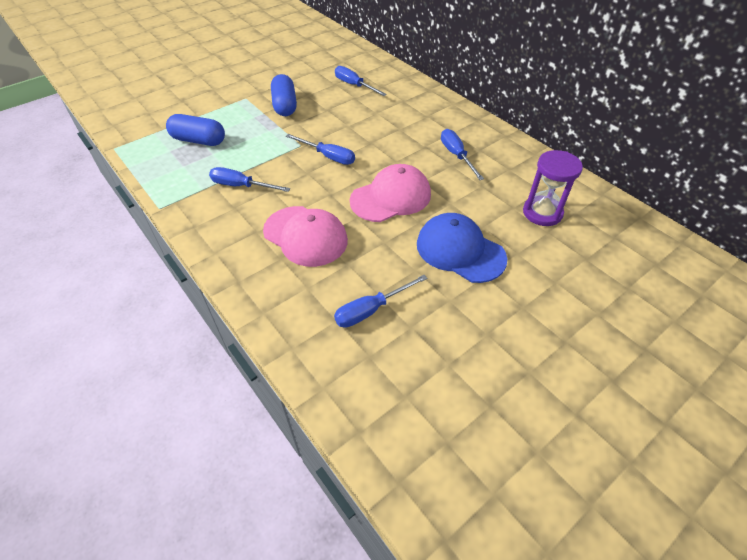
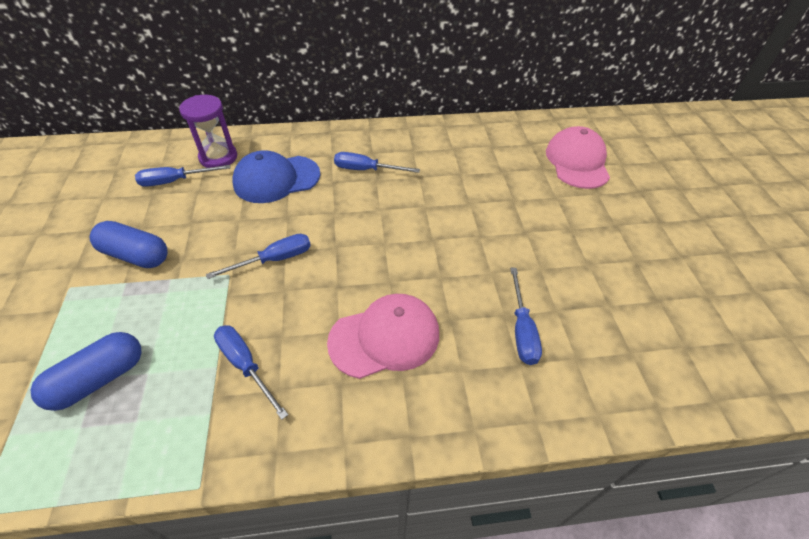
camera: 60 degrees left, 0 degrees up
(241, 186) = (246, 365): blue screwdriver -> blue screwdriver turned 90 degrees clockwise
(391, 197) = (383, 242): pink cap -> pink cap (577, 162)
(460, 251) = (488, 231): blue cap -> blue cap (276, 179)
(542, 213) = (479, 162): purple hourglass -> purple hourglass (218, 157)

